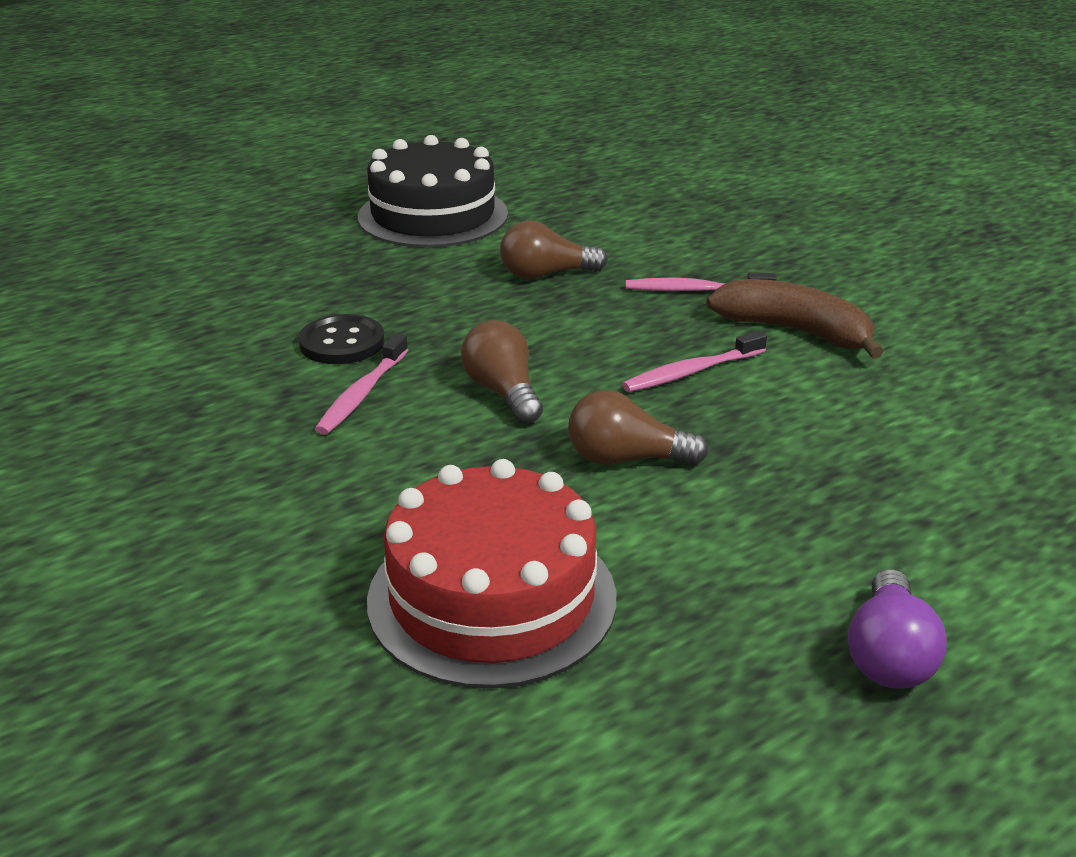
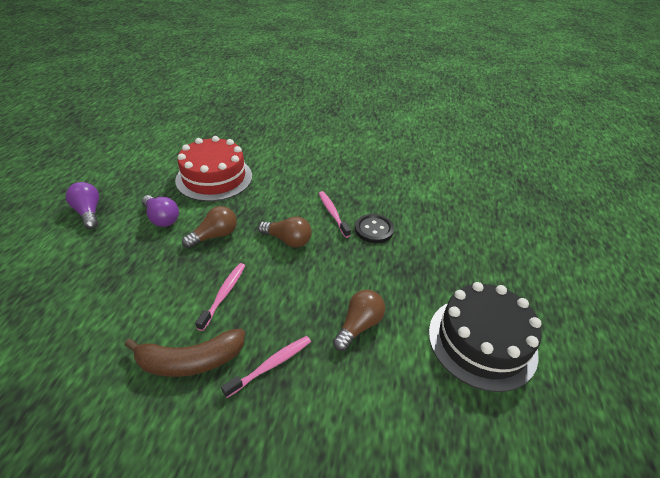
camera: 135 degrees right, 10 degrees up
(709, 548) = (161, 218): none -> purple light bulb

